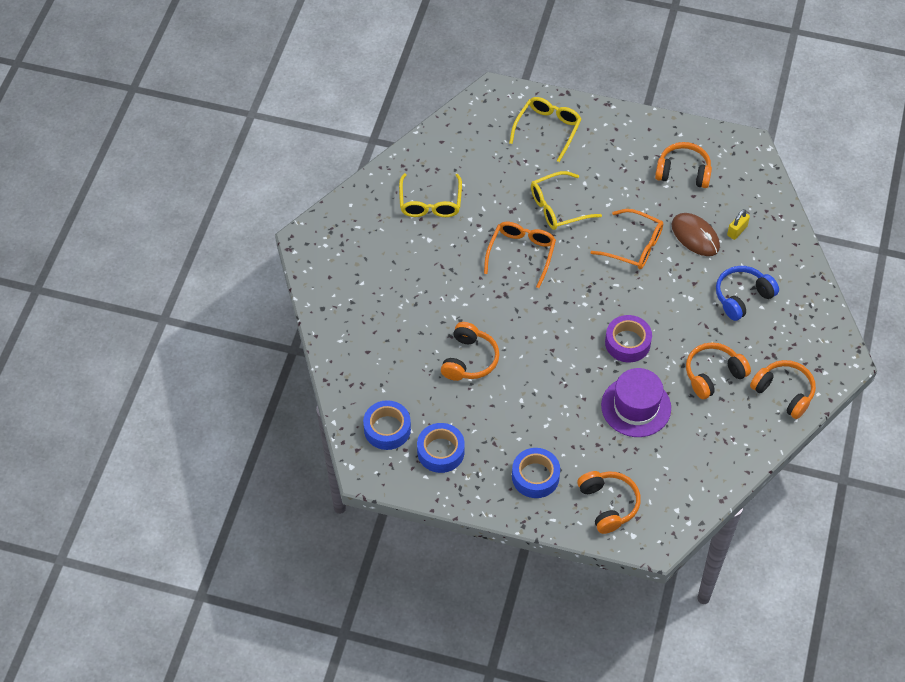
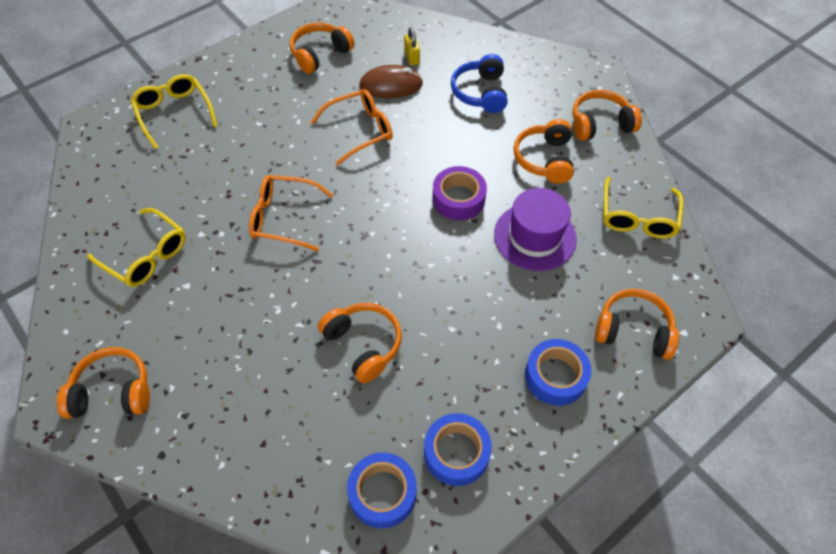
camera: 55 degrees left, 0 degrees up
(336, 257) = (112, 392): none -> orange headphones
(521, 254) = (283, 218): orange glasses -> orange glasses turned 45 degrees counterclockwise
(558, 207) = (263, 158): yellow glasses -> yellow glasses (637, 217)

